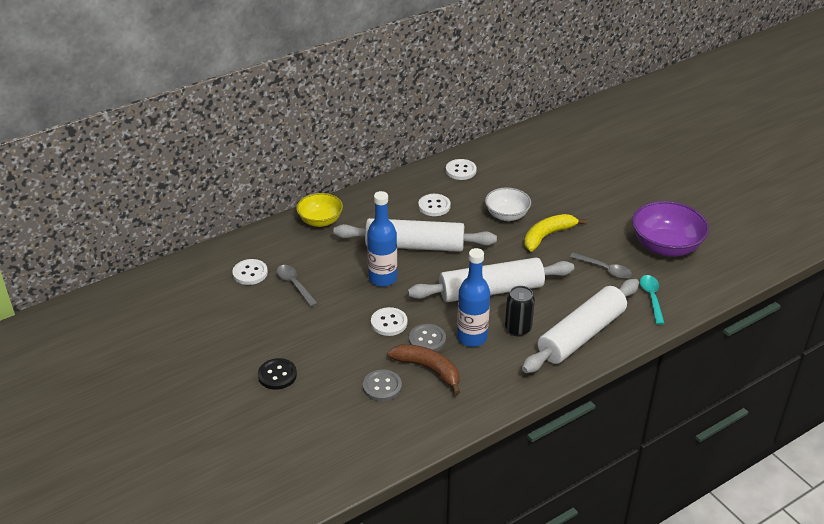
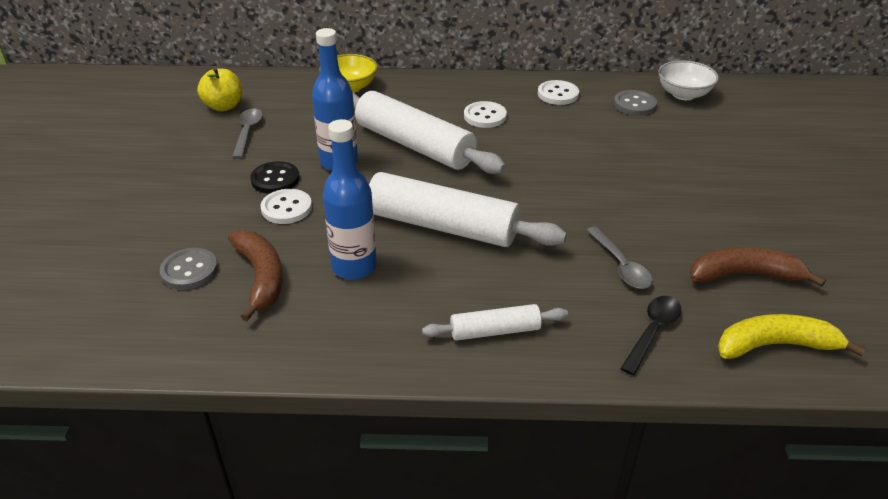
camera: 35 degrees right, 0 degrees up
(250, 273) = (224, 106): white button -> yellow apple
(277, 375) = (113, 207): black button -> black button (275, 179)
(427, 339) = (302, 244): grey button -> grey button (634, 104)
(507, 215) = (559, 155): white bowl -> white bowl (683, 94)
(518, 329) = (421, 283): black can -> none
(548, 236) = (586, 196): yellow banana -> yellow banana (776, 345)
(581, 335) = (495, 331): white rolling pin -> white rolling pin, size x0.51
(651, 298) = (652, 332): turquoise spoon -> black spoon
(665, 246) = (746, 275): purple bowl -> brown banana

